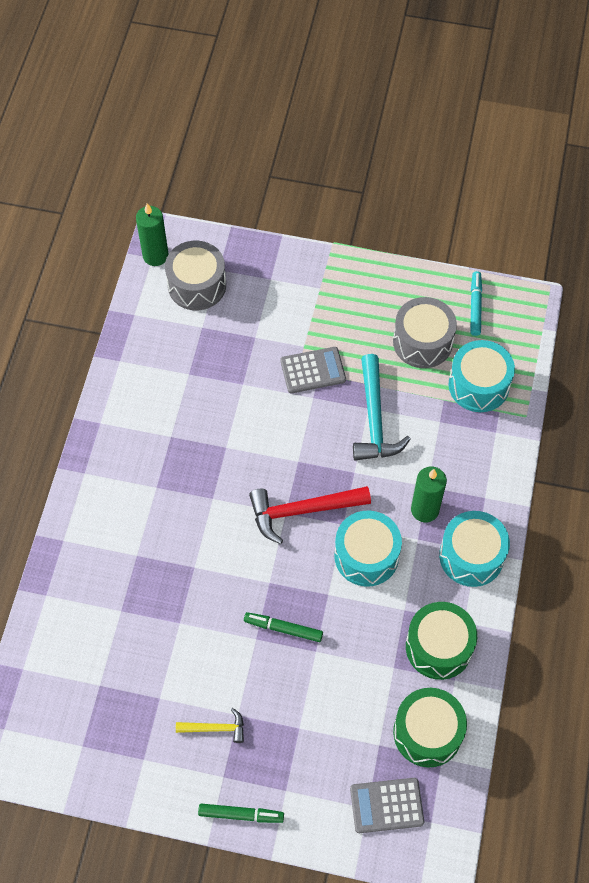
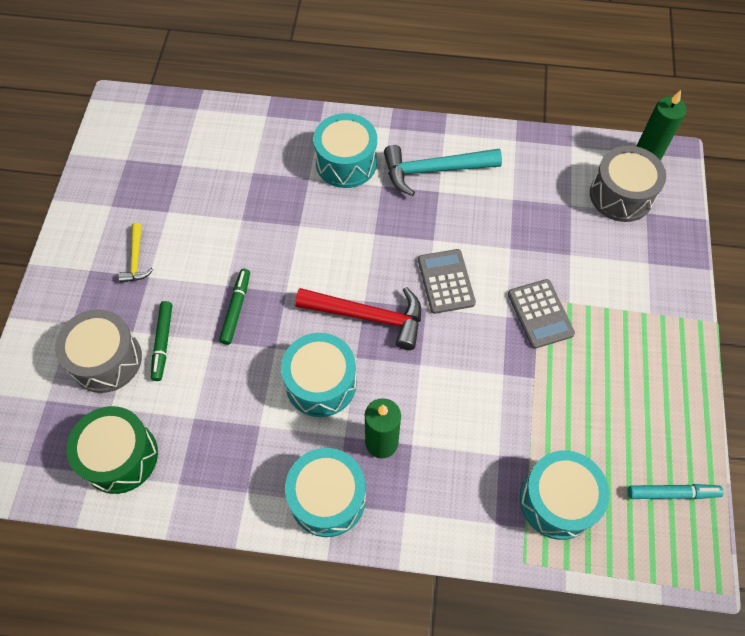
camera: 85 degrees right, 0 degrees up
(122, 518) = (346, 162): none -> turquoise drum
(241, 814) = (52, 288): green marker -> green marker (163, 343)
(302, 511) = (368, 316): red hammer -> red hammer turned 120 degrees clockwise
(374, 419) = (490, 382): turquoise hammer -> turquoise hammer (434, 170)
(386, 805) = (46, 419): grey calculator -> grey calculator (445, 281)
(422, 342) = (604, 430): grey drum -> grey drum (106, 360)
(438, 647) = (216, 465): green drum -> none

